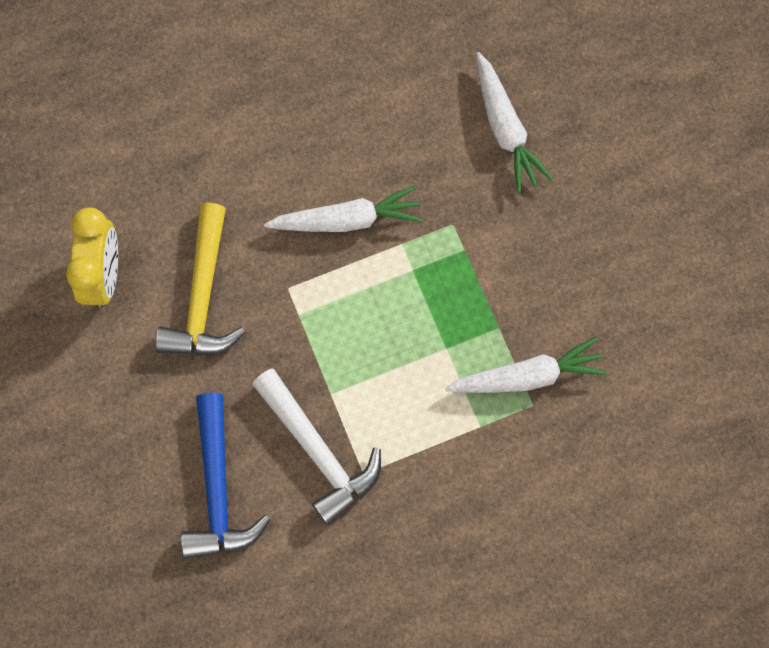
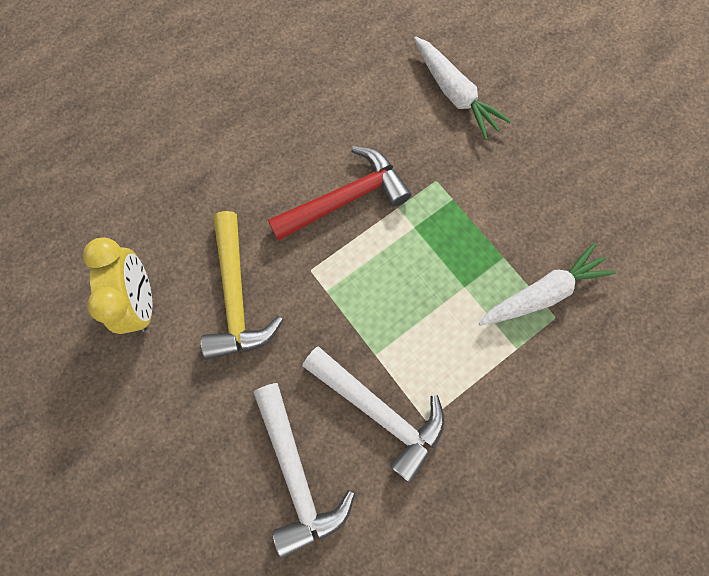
camera: 15 degrees left, 0 degrees up
(218, 489) = (296, 474): blue hammer -> white hammer
(347, 220) = (345, 199): white carrot -> red hammer

